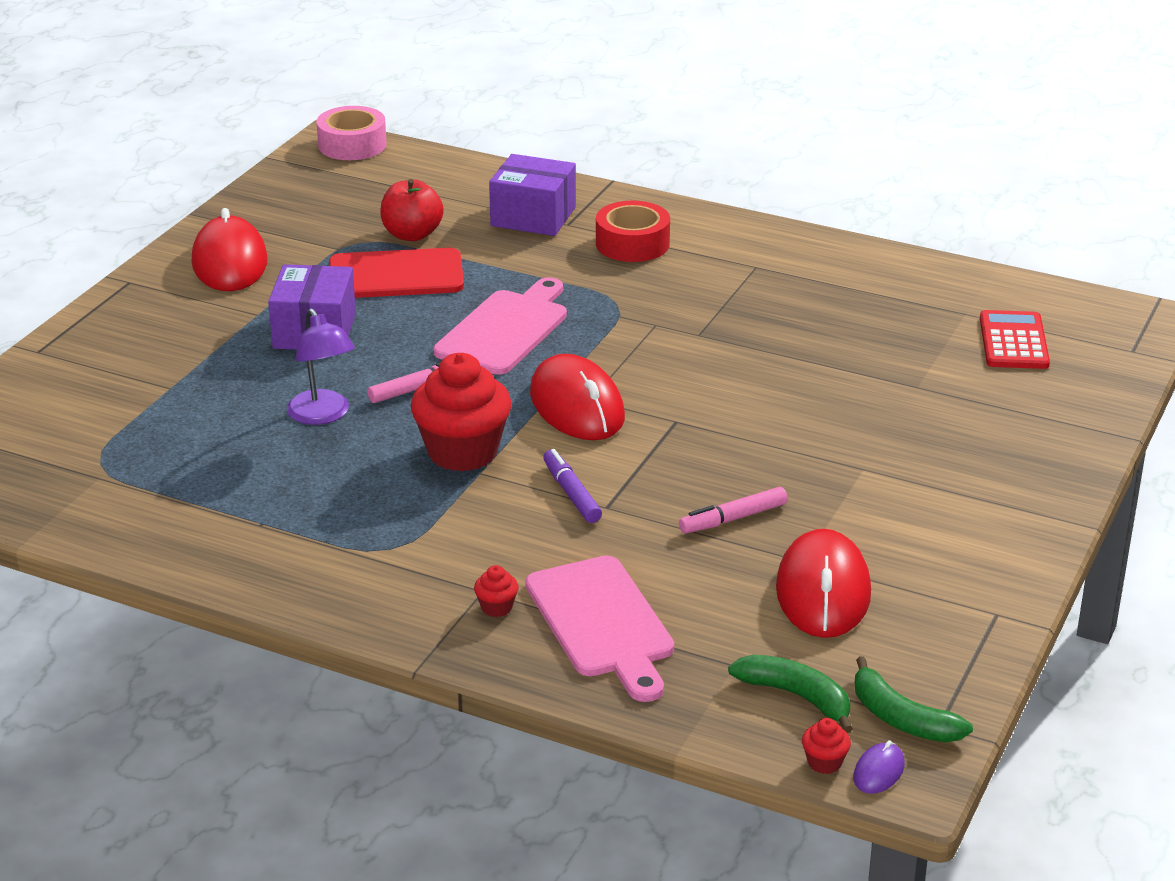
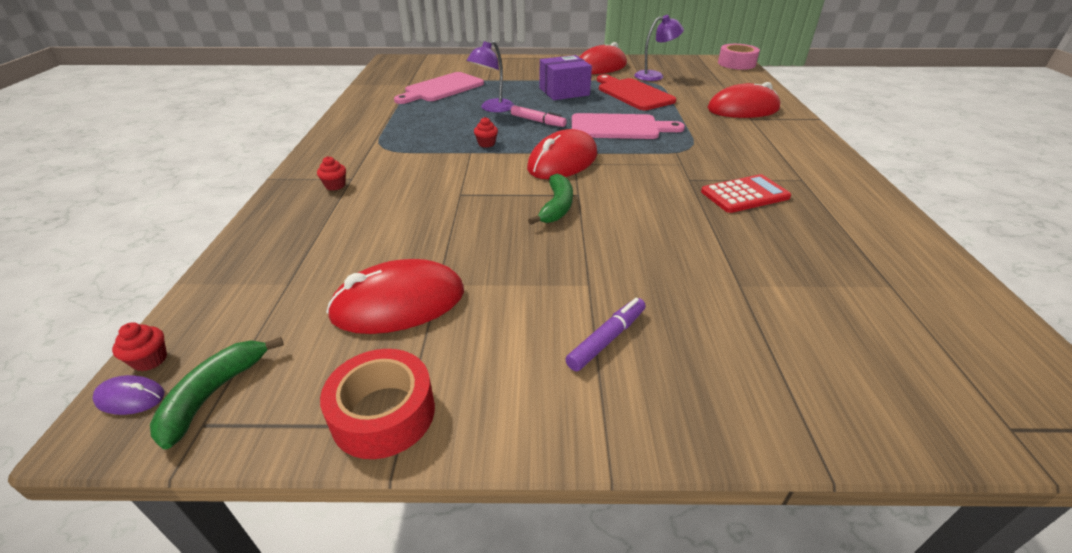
camera: 65 degrees right, 5 degrees up
(329, 230) = (654, 76): none -> purple lamp
(412, 234) = (678, 90): red apple -> none
(462, 452) = (486, 144): red cupcake -> red cupcake, size x0.40
(533, 216) = (743, 109): purple box -> red mouse
(571, 493) = (467, 180): purple marker -> purple marker (607, 339)
(602, 623) = (328, 221): pink cutting board -> pink cutting board (441, 88)
(632, 244) = (760, 138): red tape -> red tape (383, 413)
(733, 519) = (475, 241): pink marker -> none
(797, 696) = (247, 323): green banana -> green banana (557, 207)
(1013, 341) = (890, 327): red calculator -> red calculator (745, 195)

